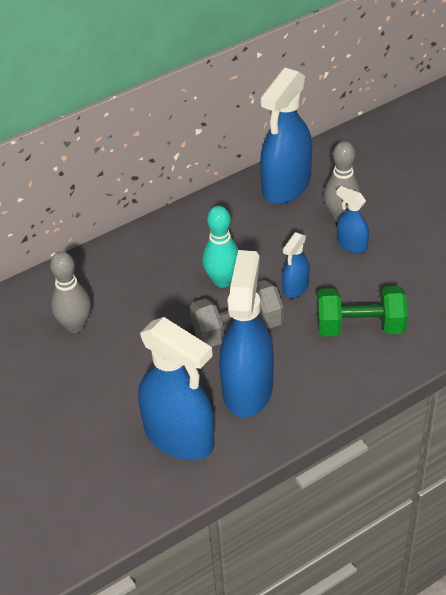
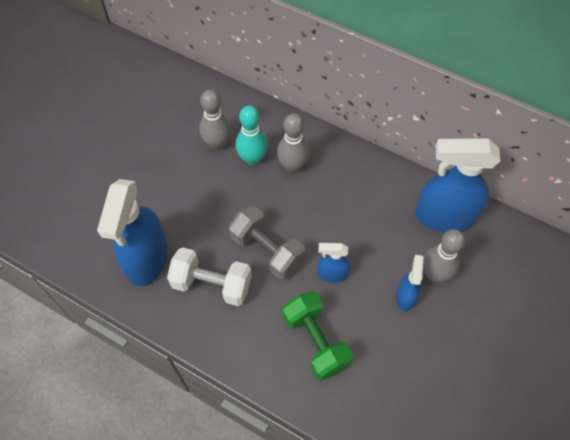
camera: 60 degrees right, 15 degrees up
(151, 273) = (292, 166): none -> grey bowling pin
(222, 281) = (311, 217): turquoise bowling pin -> turquoise bowling pin (252, 159)
(247, 388) = (212, 284): blue spray bottle -> white dumbbell

